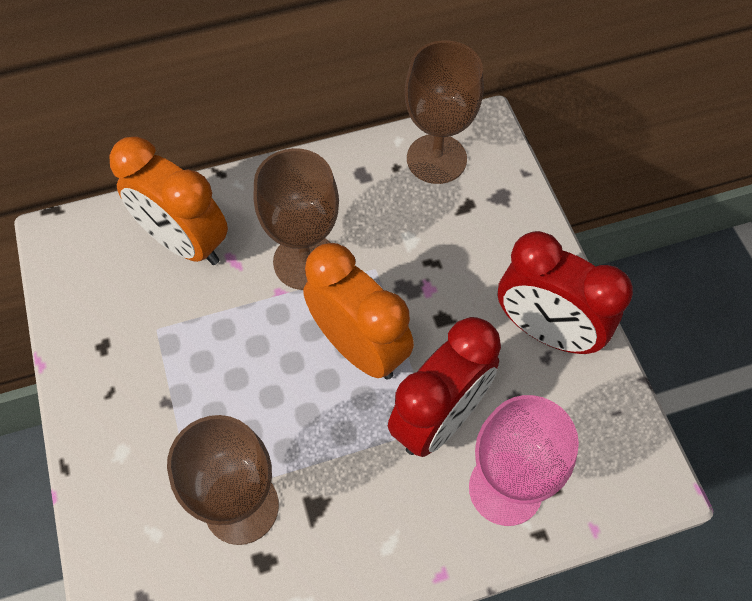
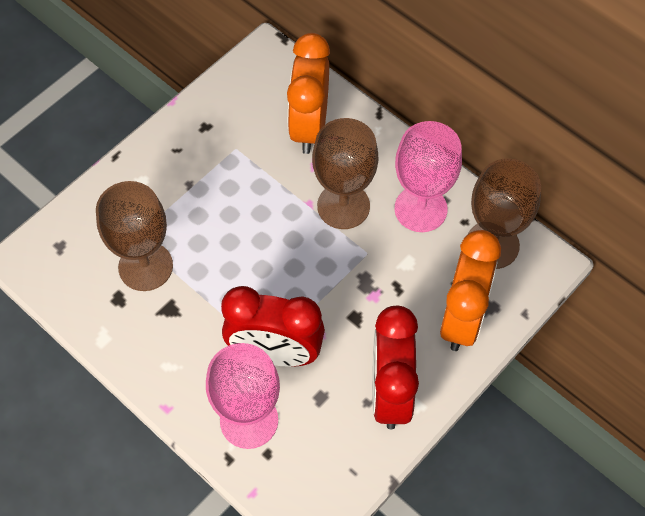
camera: 60 degrees right, 0 degrees up
(357, 195) = (420, 209): none -> pink goblet
(359, 347) = (298, 275): orange clock -> orange clock (462, 318)

